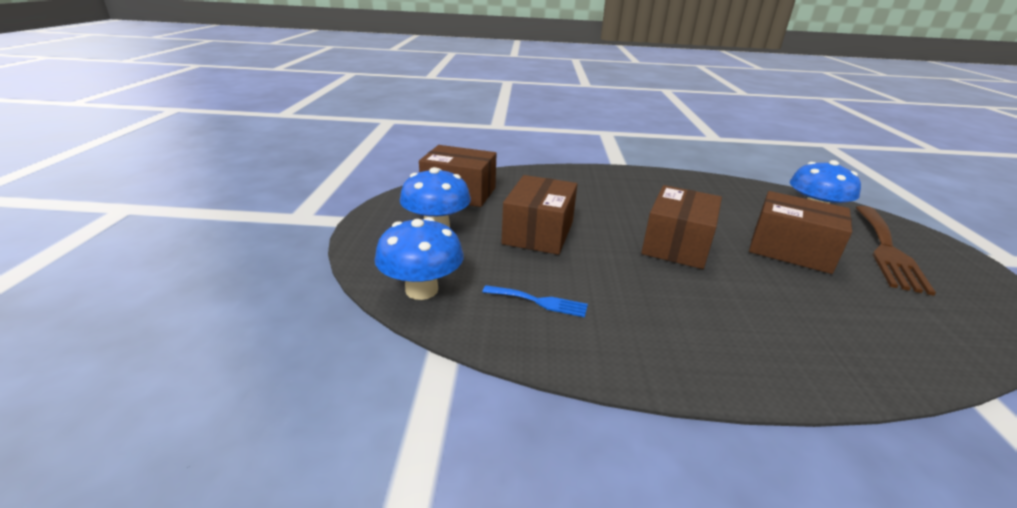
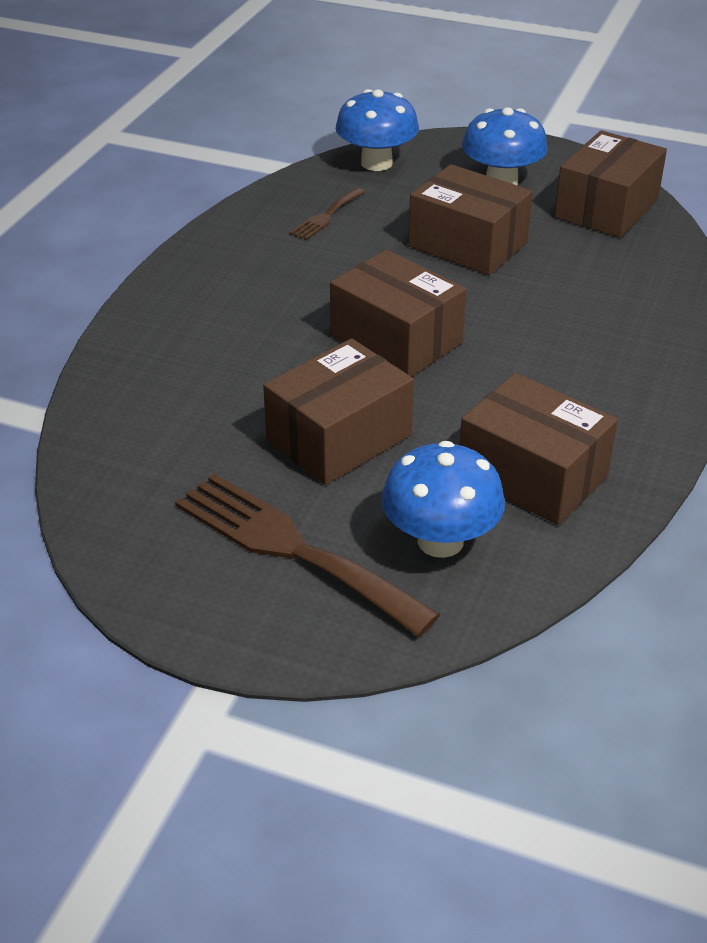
camera: 110 degrees right, 10 degrees up
(539, 301) = (326, 216): blue fork -> brown fork
(736, 198) = (532, 475): none -> brown box

